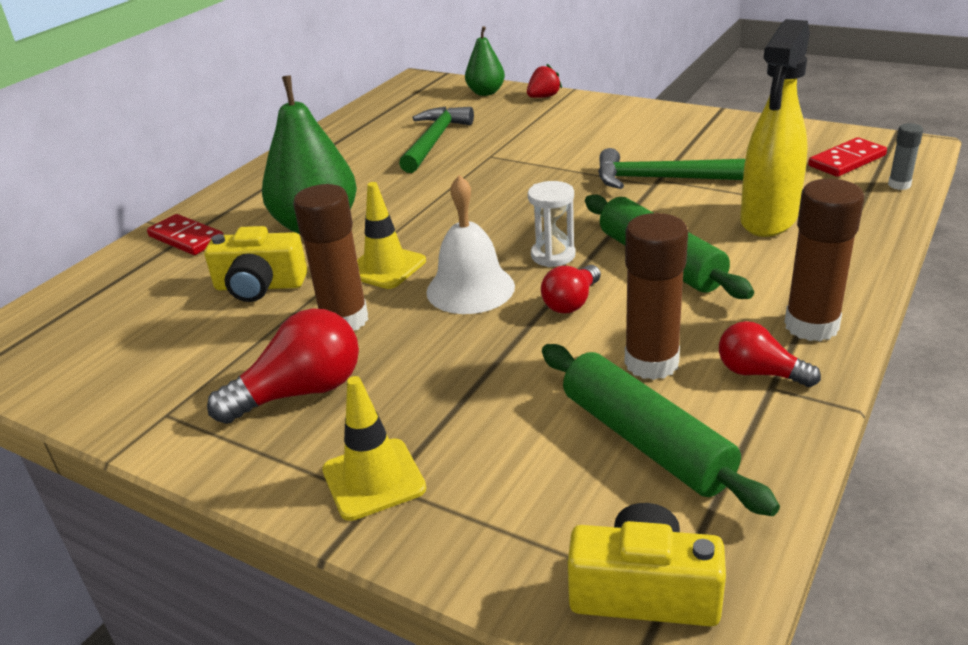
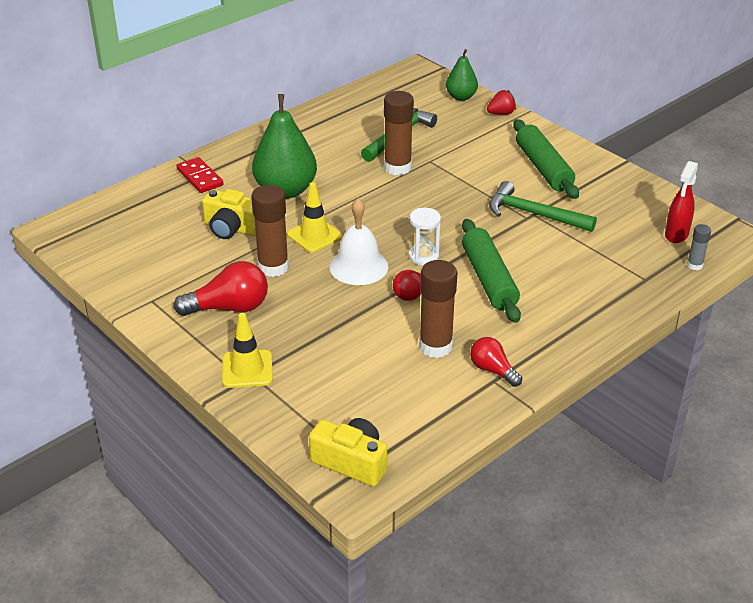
camera: 15 degrees right, 5 degrees up
(645, 441) = (401, 390): green rolling pin -> green rolling pin (543, 168)
(768, 220) = (581, 268): yellow spray bottle -> none
(811, 326) = (547, 350): brown glue stick -> brown glue stick (397, 167)
(846, 161) = (676, 235): red domino -> red spray bottle

